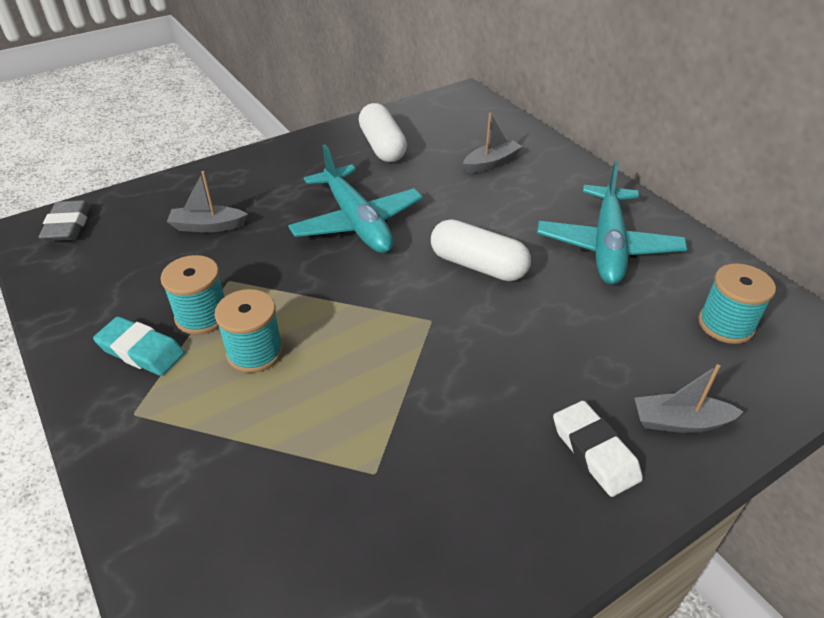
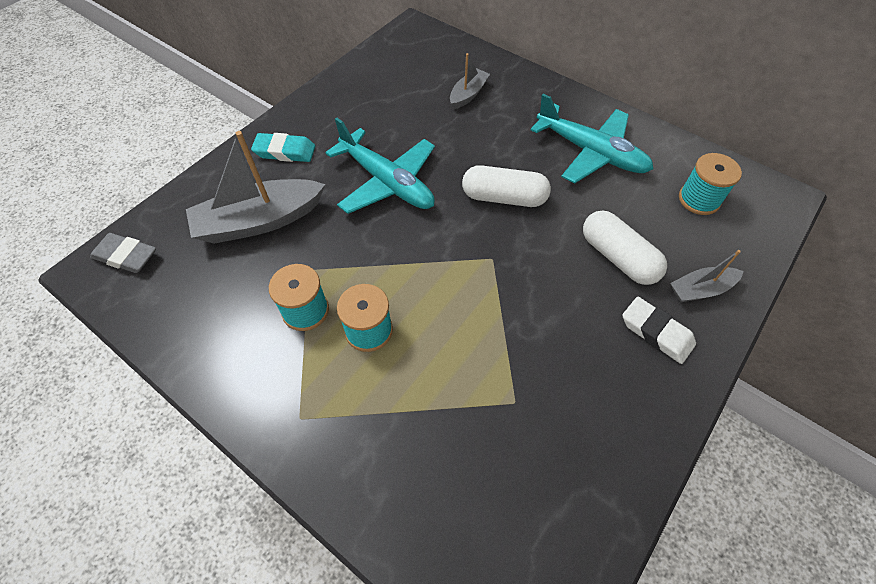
camera: 20 degrees left, 15 degrees up
(68, 226) = (126, 256): grey eraser -> grey eraser turned 45 degrees counterclockwise
(141, 351) = (272, 360): turquoise eraser -> turquoise eraser (285, 151)
(208, 226) = (259, 221): grey boat -> grey boat, size x1.88
(382, 146) = (369, 99): white capsule -> white capsule (618, 257)
(607, 246) = (591, 152): turquoise plane -> turquoise plane turned 45 degrees counterclockwise

